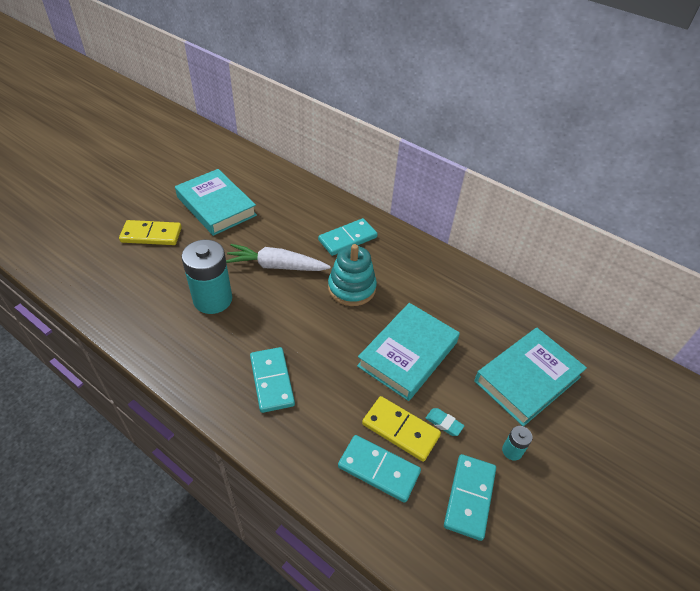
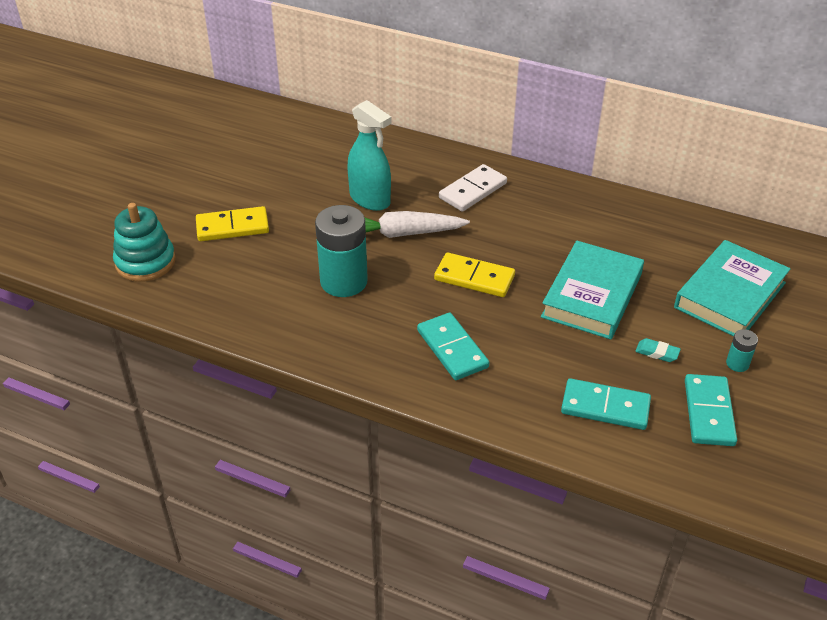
camera: 10 degrees left, 5 degrees down
(216, 206) = (296, 182): turquoise book -> none
(265, 231) = (370, 199): none -> turquoise spray bottle
(347, 239) = (472, 190): turquoise domino -> white domino
(351, 288) = (500, 241): turquoise stacking toy -> turquoise stacking toy (145, 262)
(400, 430) = (613, 367): yellow domino -> yellow domino (474, 278)

